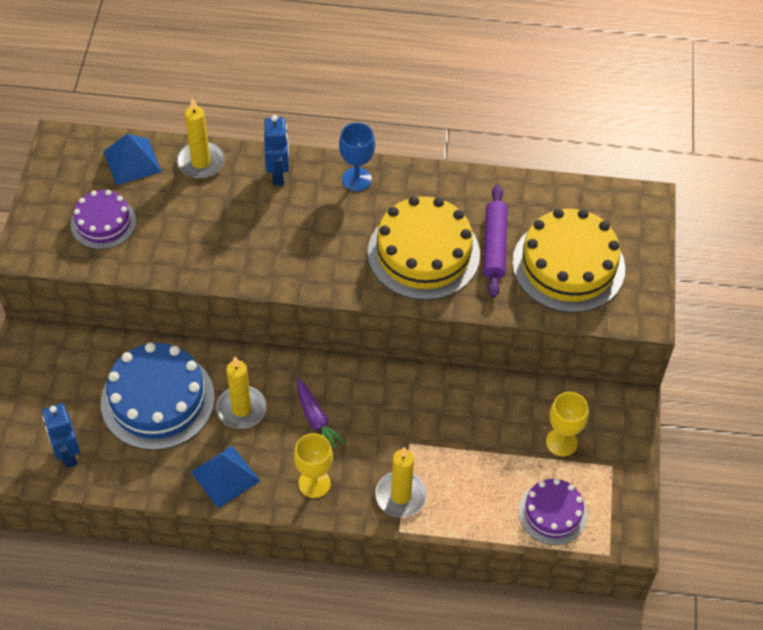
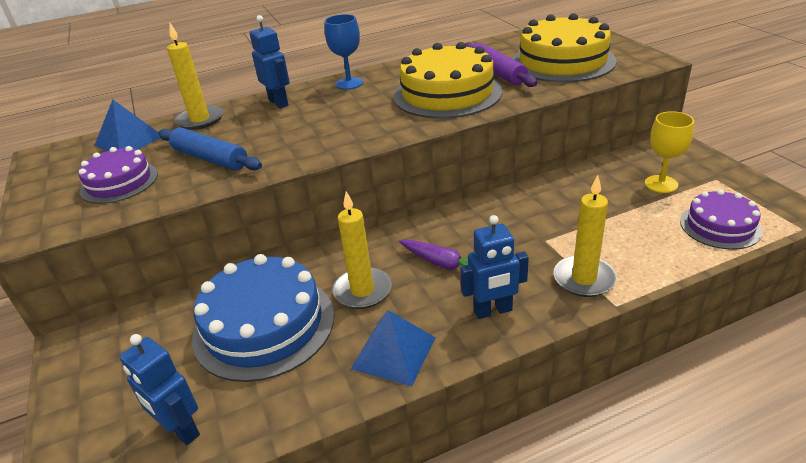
camera: 25 degrees left, 20 degrees down
(181, 231) = (210, 158): none -> blue rolling pin
(314, 483) = (493, 311): yellow goblet -> blue robot

